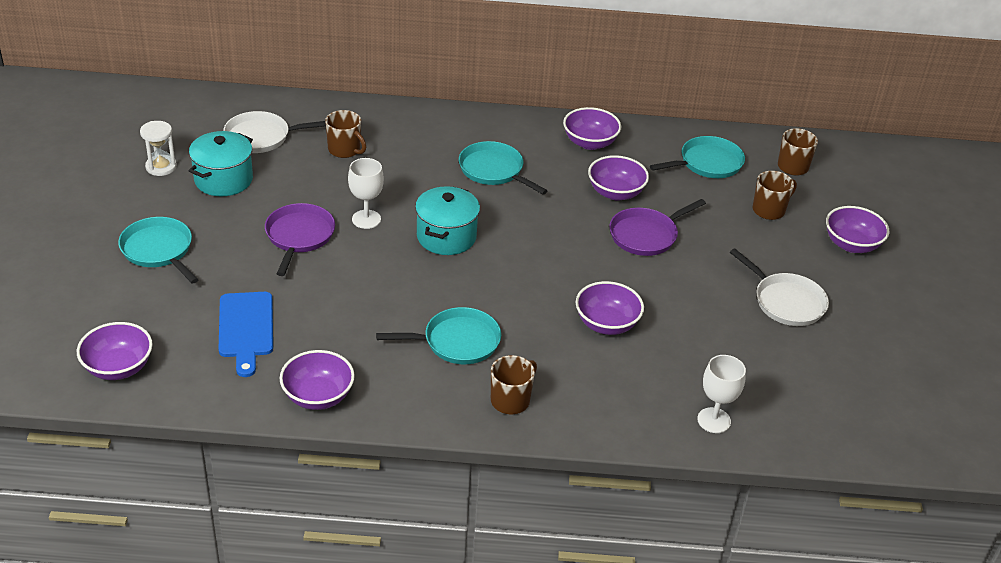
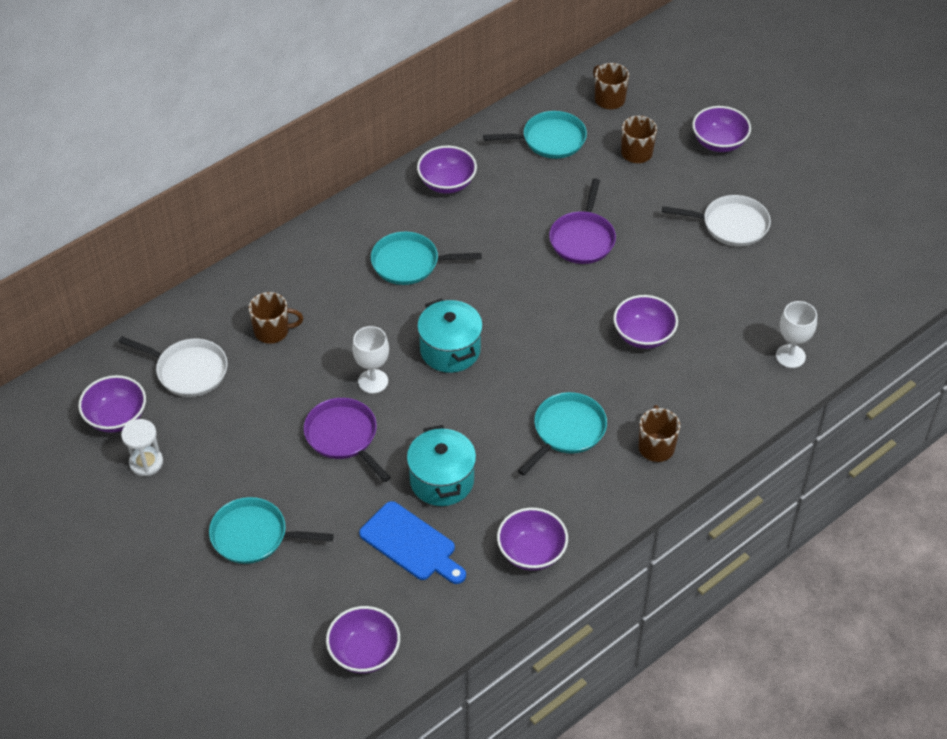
camera: 40 degrees left, 10 degrees up
(223, 180) = (214, 434): turquoise pot -> turquoise pot (442, 480)
(261, 137) = (188, 371): white pan -> white pan turned 105 degrees counterclockwise
(615, 193) = (519, 216): purple bowl -> purple bowl (116, 417)
(707, 163) = (550, 140): turquoise pan -> turquoise pan turned 60 degrees clockwise

